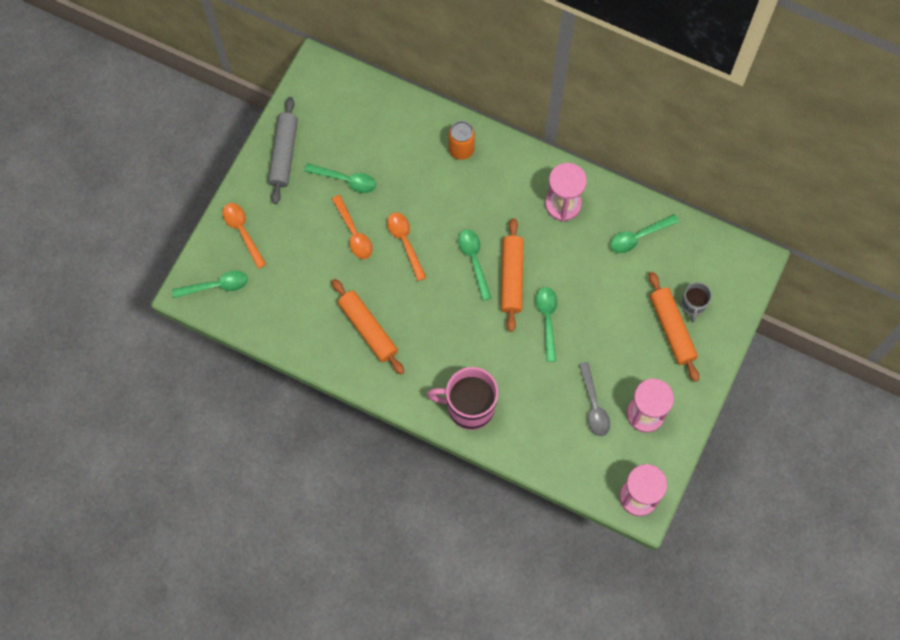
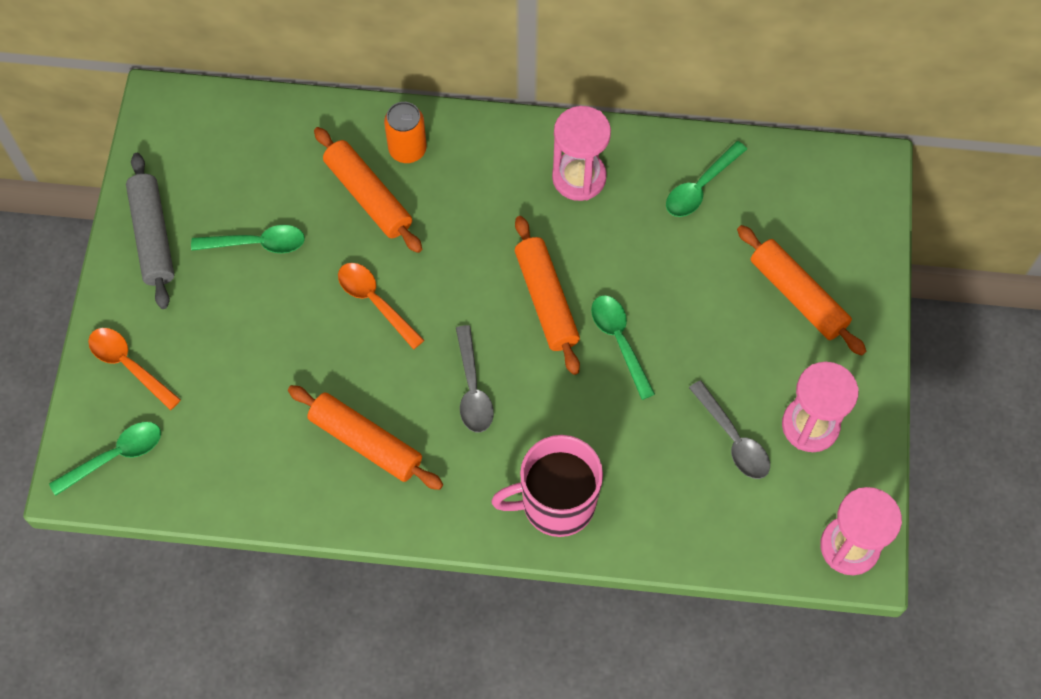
camera: 20 degrees left, 5 degrees down
(353, 233) = (295, 313): orange spoon -> none
(425, 172) = (368, 196): none -> orange rolling pin
(445, 318) = (472, 388): none -> grey spoon
(474, 260) = (483, 294): green spoon -> none
(693, 306) = (813, 255): grey mug -> none

